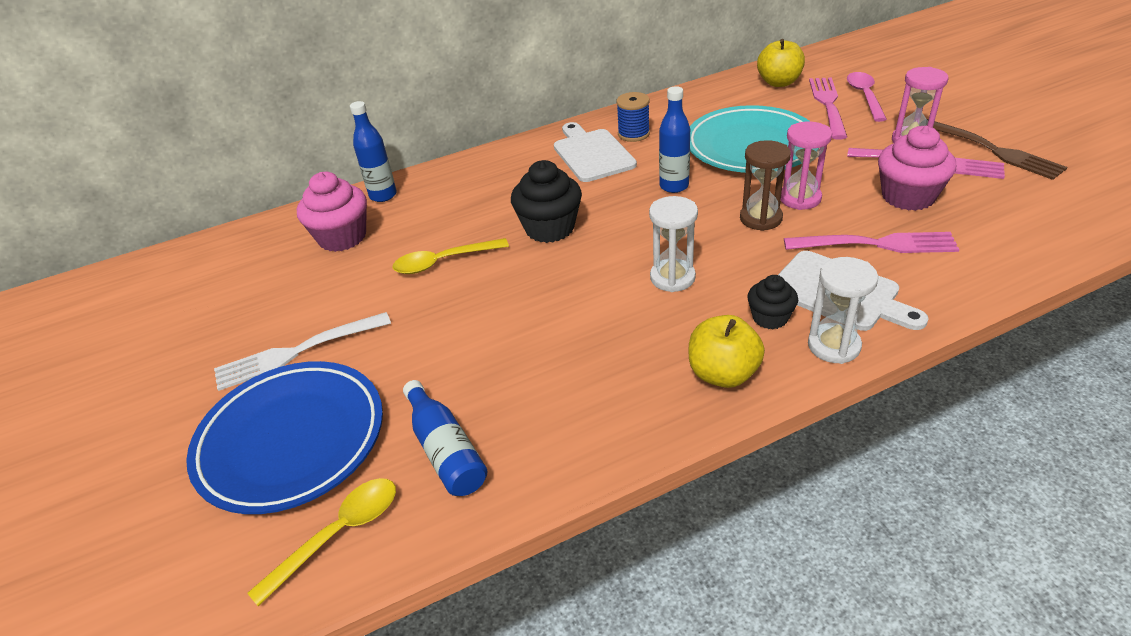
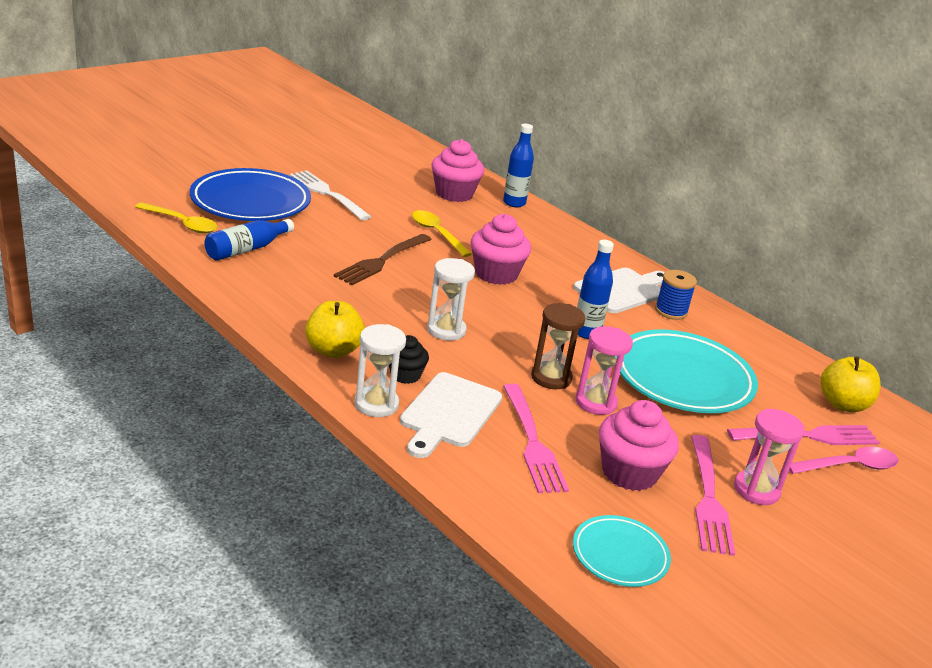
camera: 65 degrees right, 10 degrees down
(549, 228) = (496, 274): black cupcake -> pink cupcake
(993, 150) = (767, 554): brown fork -> brown fork (382, 261)
(1030, 219) = (620, 555): none -> turquoise plate

